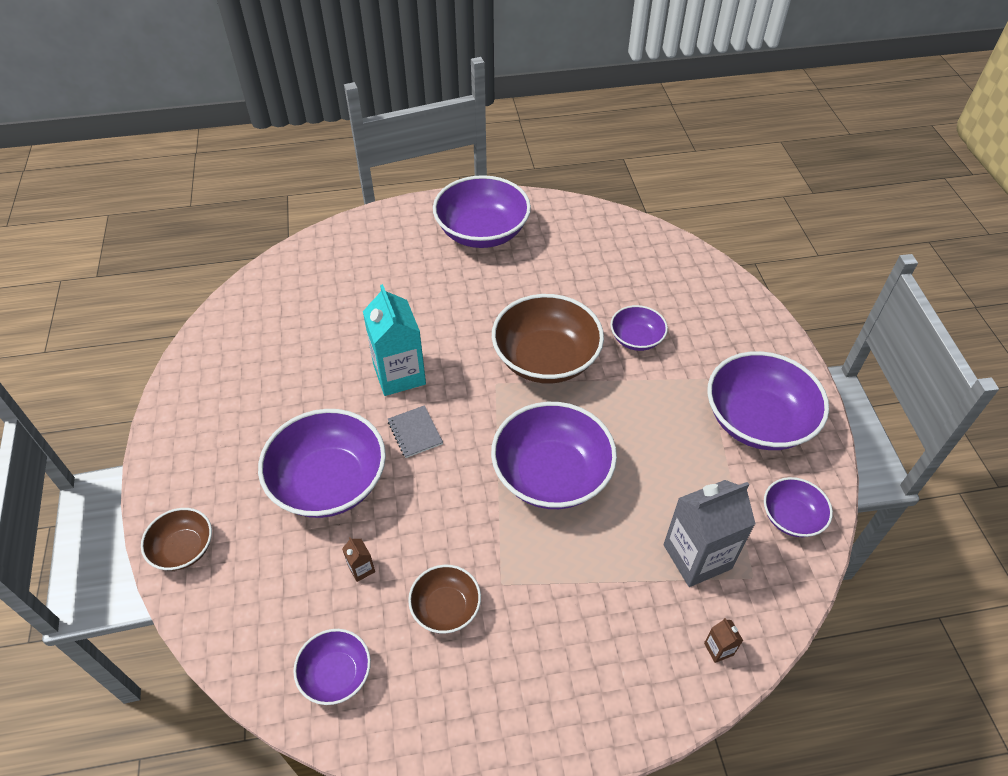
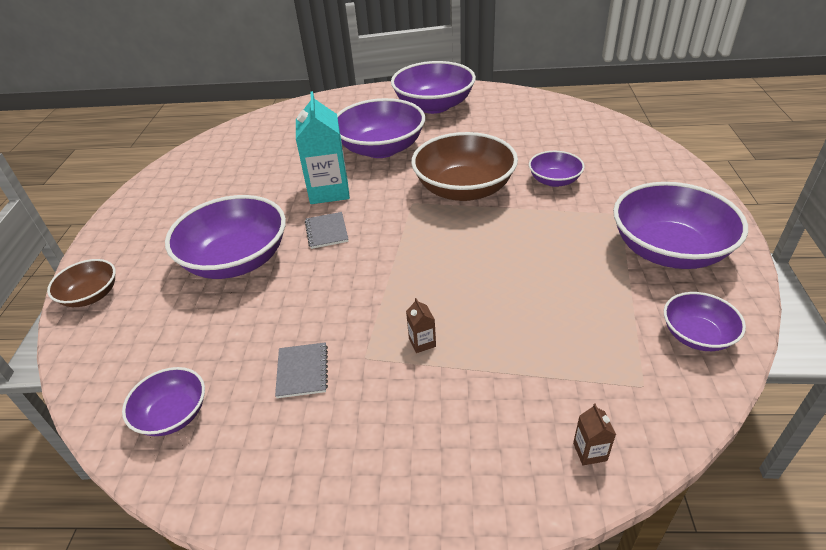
camera: 15 degrees right, 10 degrees down
(361, 569) = (236, 329): brown carton -> brown carton (422, 342)
(446, 608) = (302, 371): brown bowl -> grey notebook
(551, 474) = (444, 274): purple bowl -> purple bowl (381, 148)
(697, 556) = (581, 359): grey carton -> none

